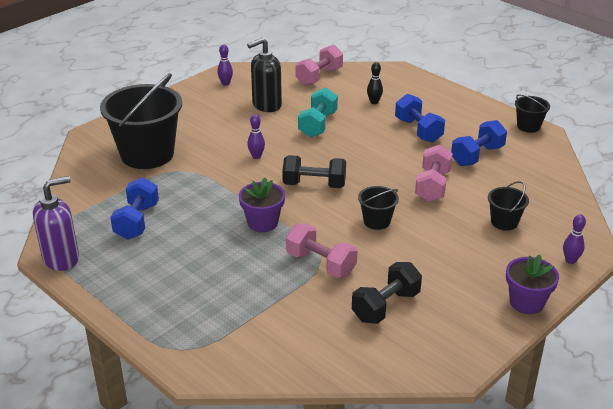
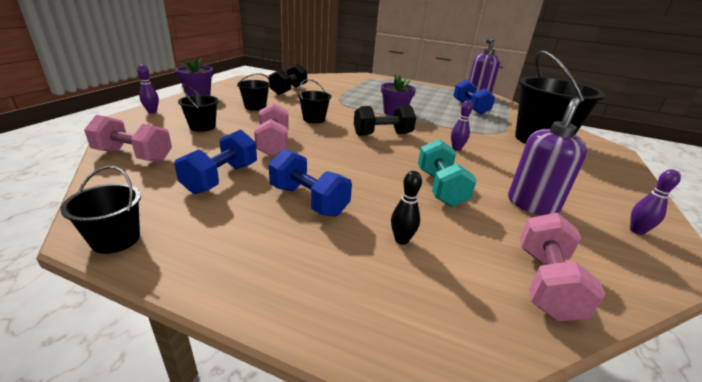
camera: 155 degrees right, 5 degrees down
(266, 105) = (532, 204): black soap dispenser -> purple soap dispenser
(321, 264) = (338, 100): pink dumbbell -> pink dumbbell (133, 156)
(444, 258) = (255, 107): none -> black bucket

